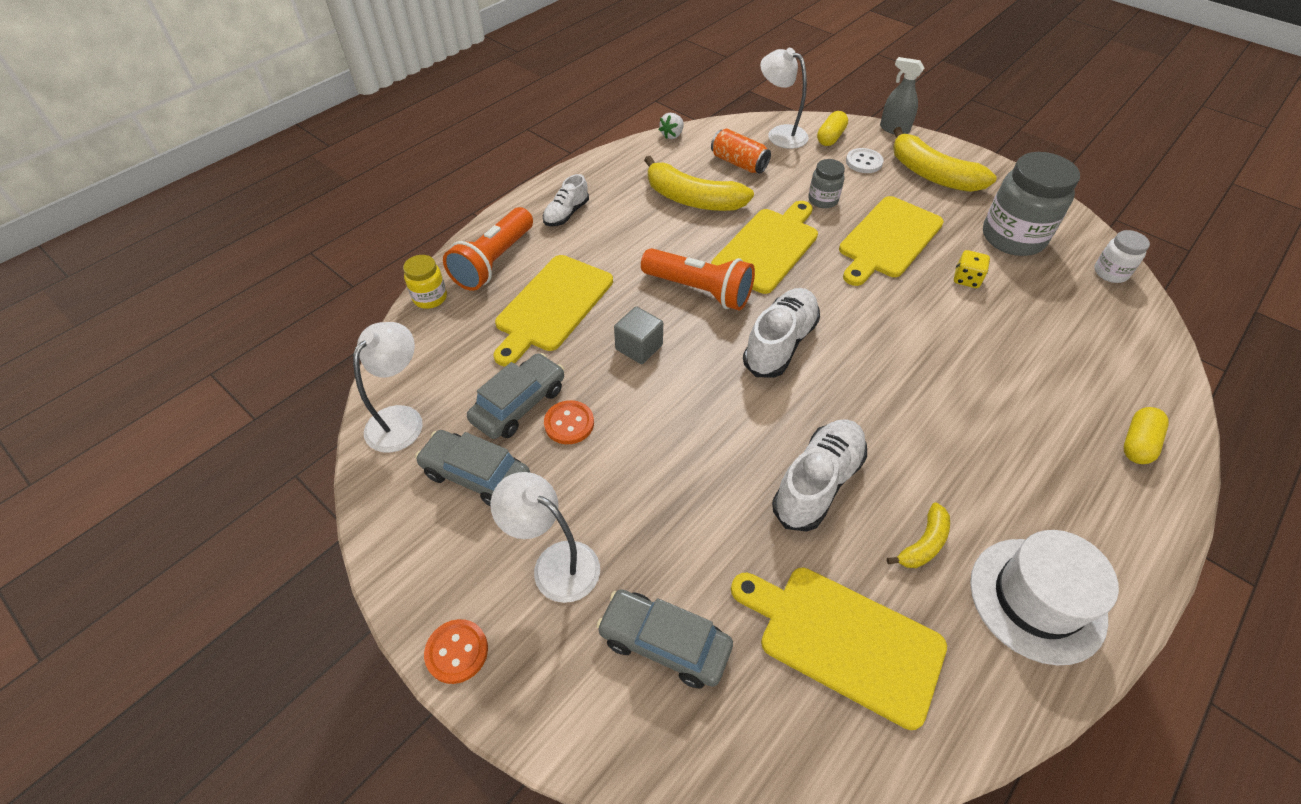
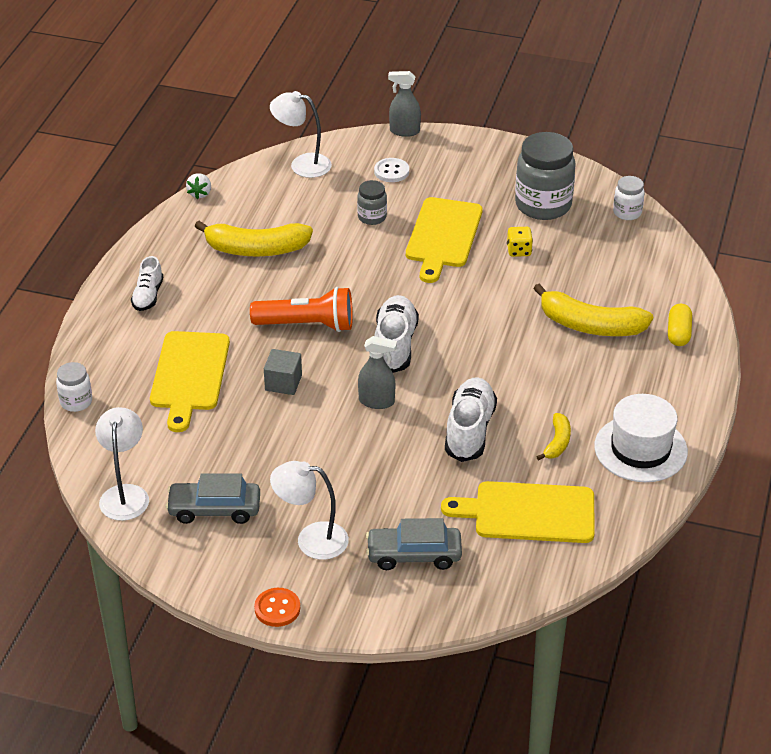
camera: 25 degrees left, 10 degrees down
(430, 298) = (76, 402): yellow jar -> white jar
(494, 262) = (111, 356): orange flashlight -> none
(519, 404) = (213, 453): grey car -> none
(569, 423) = (262, 453): orange button -> none
(727, 404) = (377, 401): none -> grey spray bottle
(738, 163) = (279, 204): orange can -> none
(768, 247) = (345, 272): yellow cutting board -> none
(830, 137) = (350, 155): yellow capsule -> none
(932, 175) = (456, 167): yellow banana -> yellow banana (590, 325)

